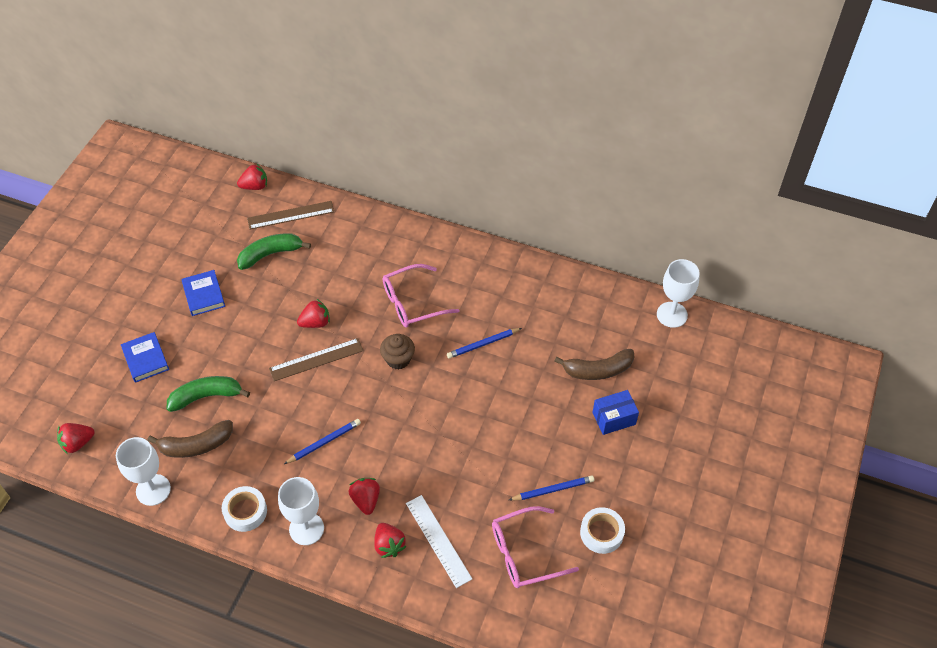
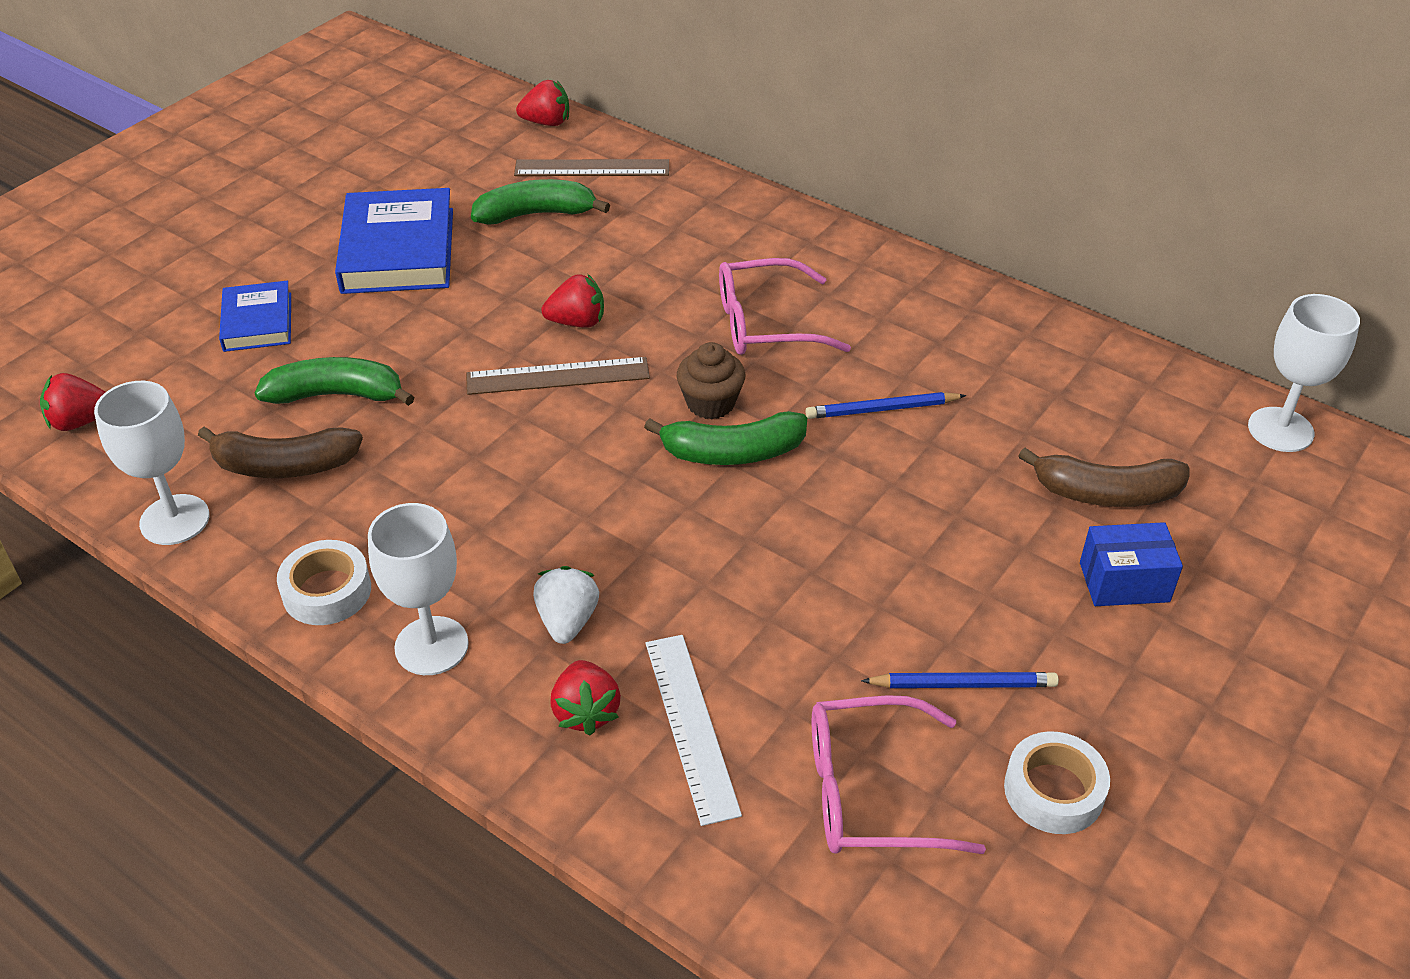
camera: 15 degrees right, 10 degrees down
(204, 295) = (398, 250): blue book -> blue book, size x1.71
(324, 442) = (523, 507): blue pencil -> none
(366, 500) = (567, 621): red strawberry -> white strawberry
(417, 386) = (733, 452): none -> green banana

